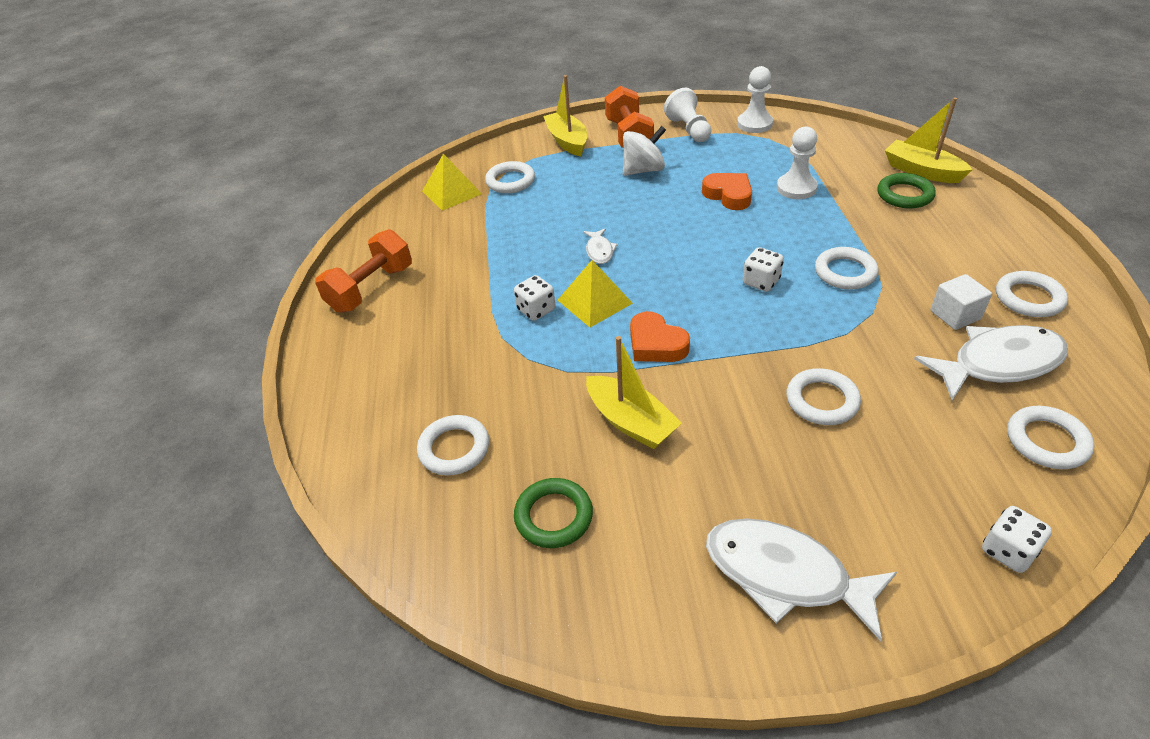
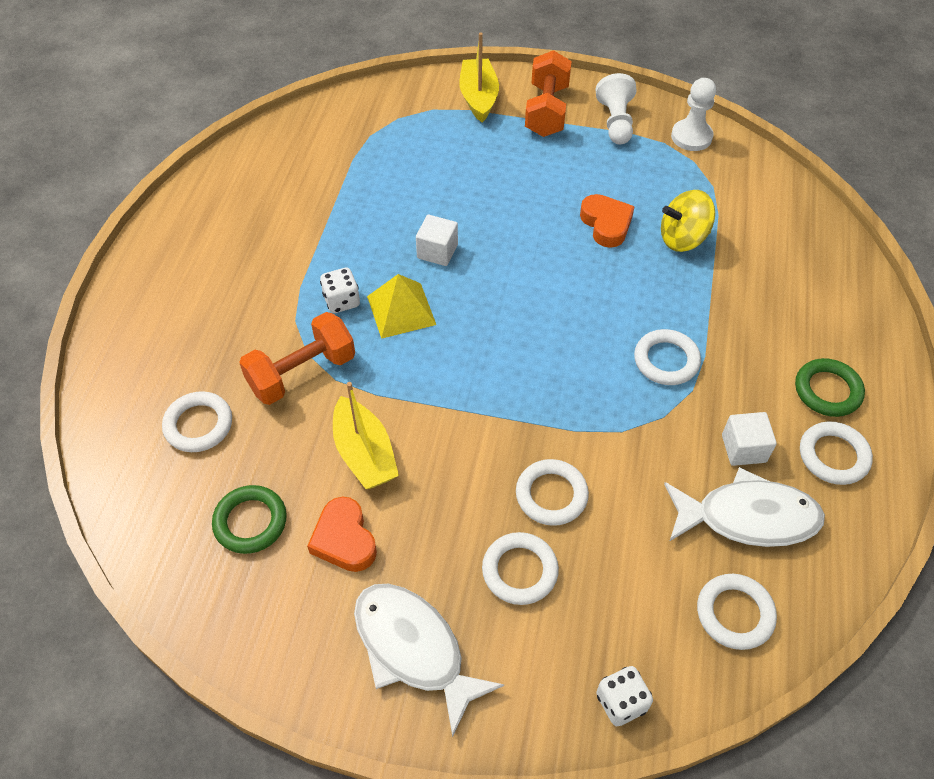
camera: 15 degrees right, 10 degrees up
(371, 288) = (201, 223): orange dumbbell -> orange dumbbell (302, 373)
(452, 192) = (329, 128): yellow pyramid -> none
(510, 181) = (394, 133): white ring -> white ring (520, 571)
(599, 251) = (437, 251): white fish -> white cube
(643, 170) = (537, 162): white spinning top -> none
(656, 344) = (433, 379): orange heart -> orange heart (344, 539)
(761, 282) = (574, 343): white dice -> none
(796, 188) = (683, 238): white pawn -> yellow spinning top
(904, 195) = (793, 285): green ring -> green ring (827, 390)
(922, 171) = (833, 260): yellow boat -> none

